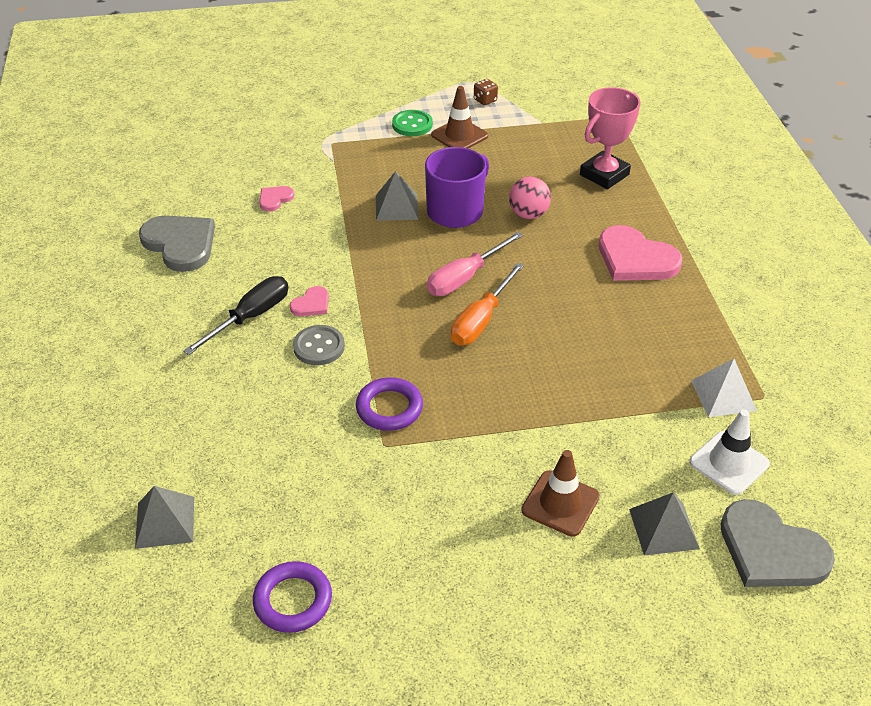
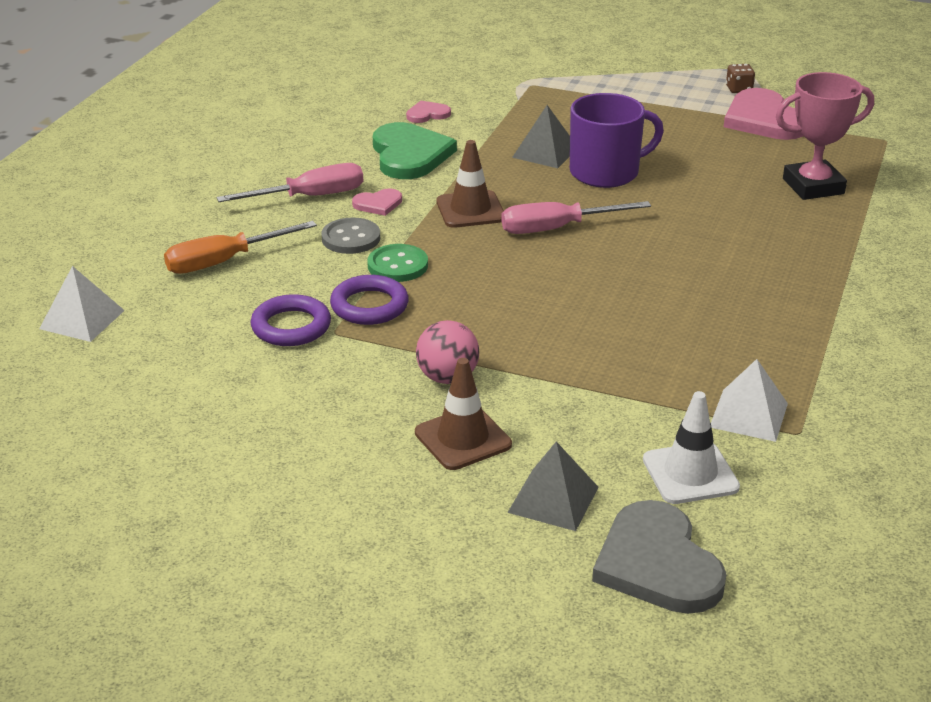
camera: 30 degrees right, 10 degrees down
(165, 522) = (82, 319): grey pyramid -> white pyramid
(180, 244) = (302, 124): grey heart -> none
(250, 317) = (310, 197): black screwdriver -> pink screwdriver
(293, 600) = (131, 415): purple ring -> purple ring (291, 326)
(295, 245) = (409, 155): none -> green heart
(412, 125) = (633, 90): green button -> green button (397, 265)
(459, 135) = (677, 112): brown traffic cone -> brown traffic cone (470, 210)
(481, 320) = (537, 267): orange screwdriver -> orange screwdriver (224, 261)
(528, 214) = (685, 196): pink ball -> pink ball (447, 377)
(635, 259) = (771, 268): pink heart -> pink heart (763, 119)

